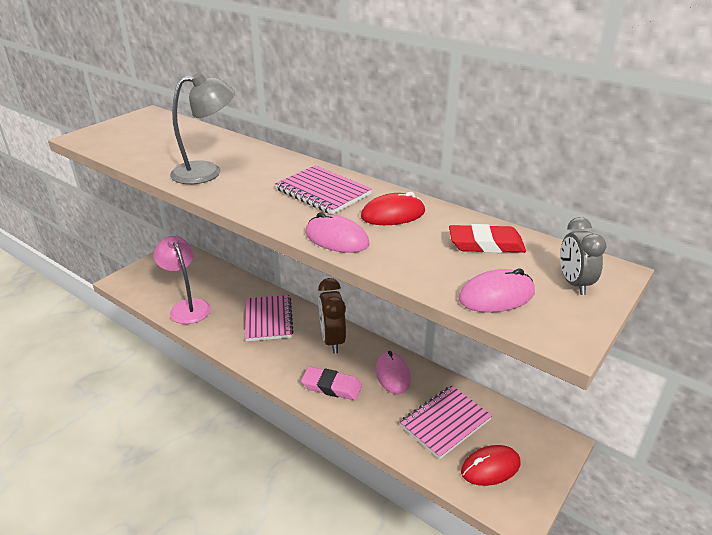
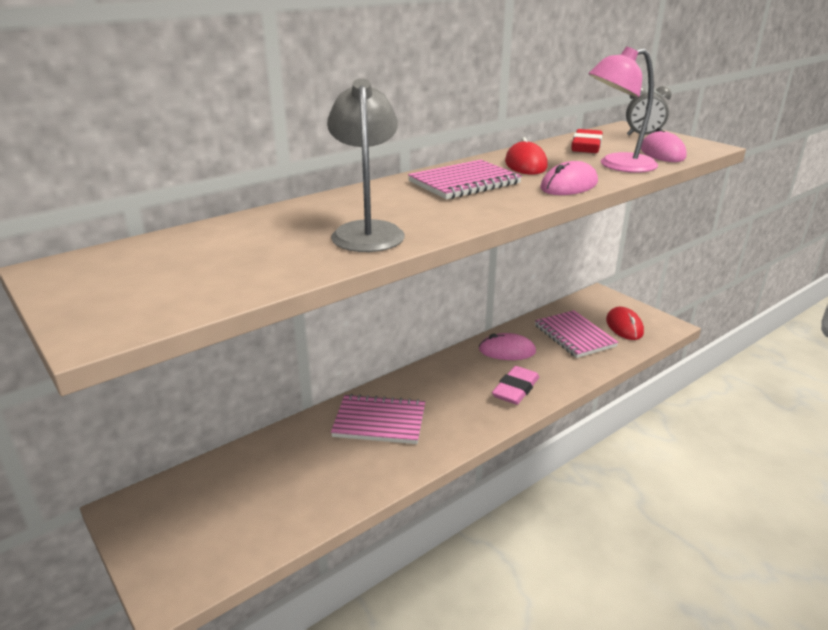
camera: 75 degrees left, 5 degrees down
(187, 307) = (307, 499): pink lamp -> pink lamp (617, 165)
(332, 340) = (441, 379): brown clock -> none

